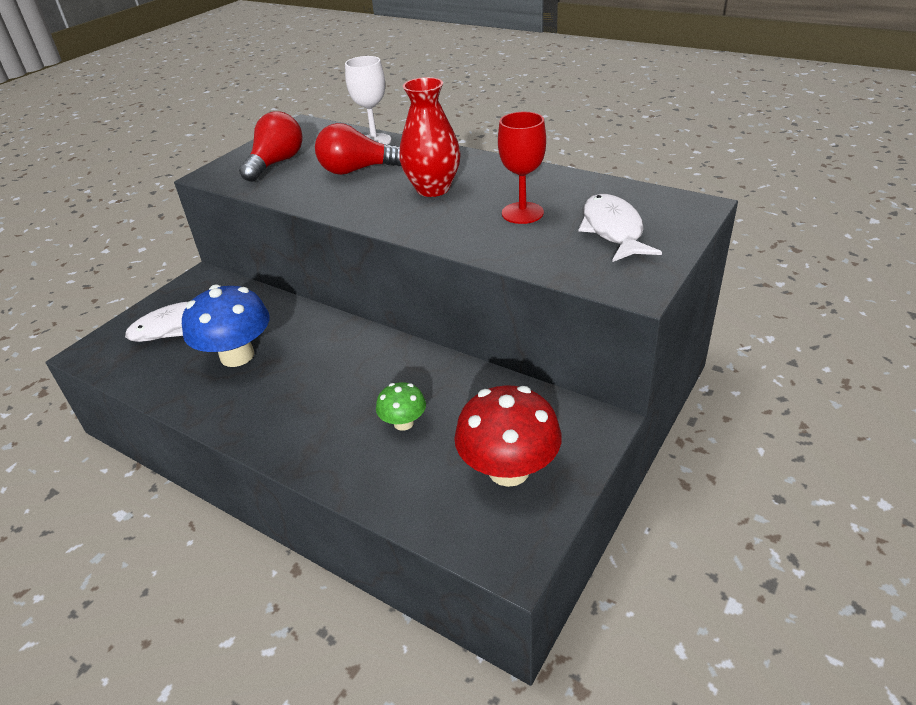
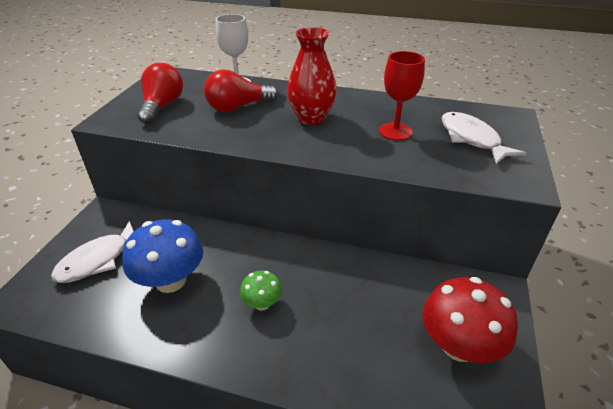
camera: 20 degrees left, 0 degrees up
(403, 423) = (351, 319): green mushroom -> green mushroom (262, 303)

